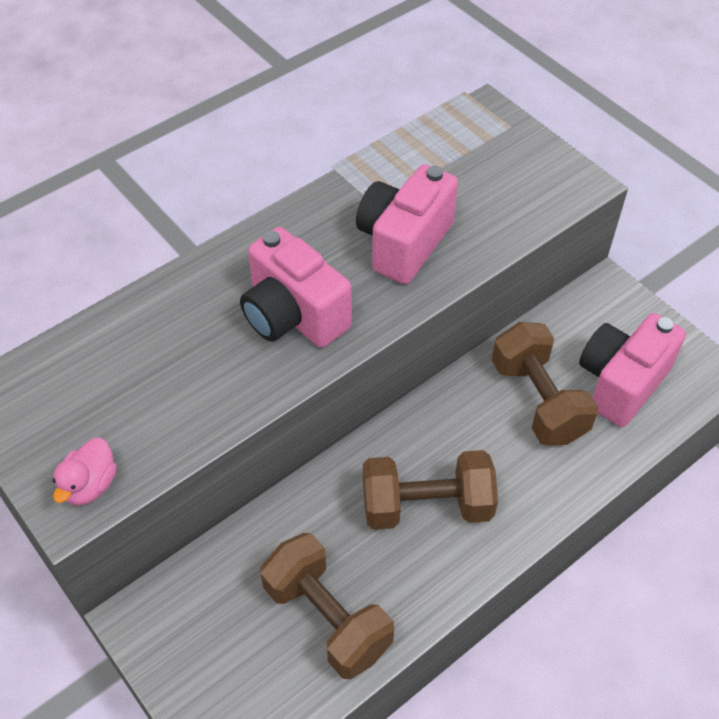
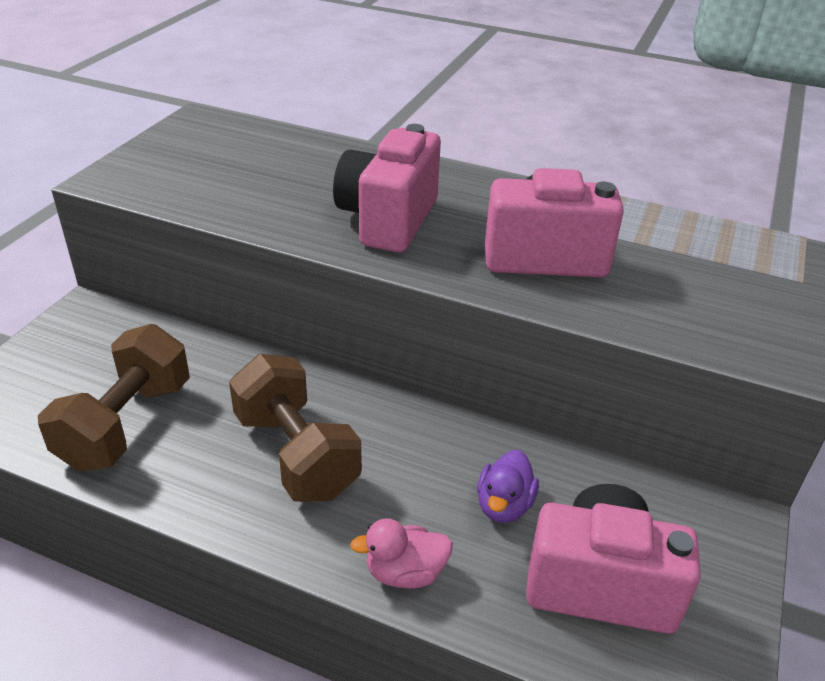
camera: 60 degrees right, 15 degrees down
(90, 485) = (134, 180): pink duck -> pink duck (405, 572)
(538, 400) = (504, 505): brown dumbbell -> purple duck

